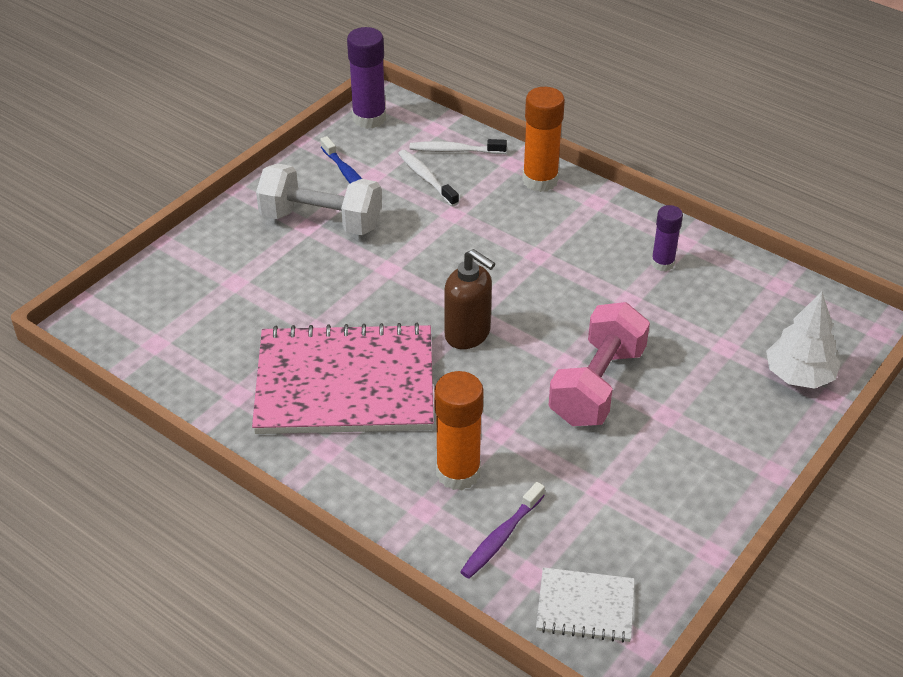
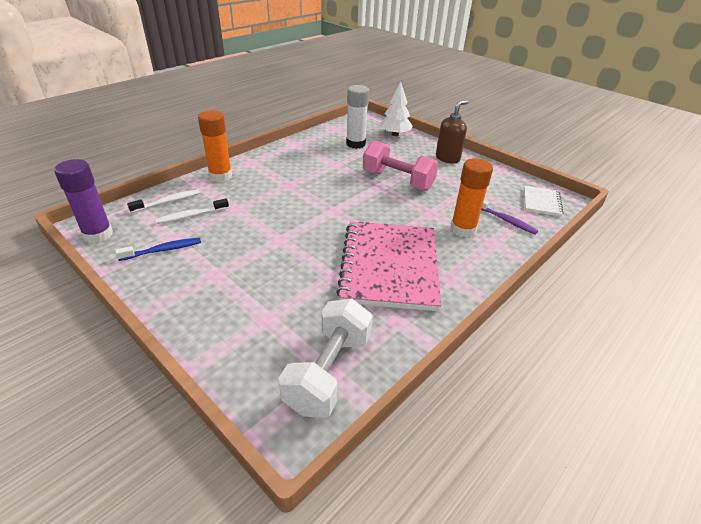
camera: 85 degrees left, 5 degrees down
(321, 221) = (212, 267): white dumbbell -> white dumbbell (328, 372)
(454, 150) = (168, 202): white toothbrush -> white toothbrush turned 135 degrees counterclockwise
(468, 334) = (352, 215): brown soap dispenser -> brown soap dispenser (447, 158)
(662, 263) = (310, 152): purple glue stick -> none
(723, 319) = (355, 144): none -> white glue stick

